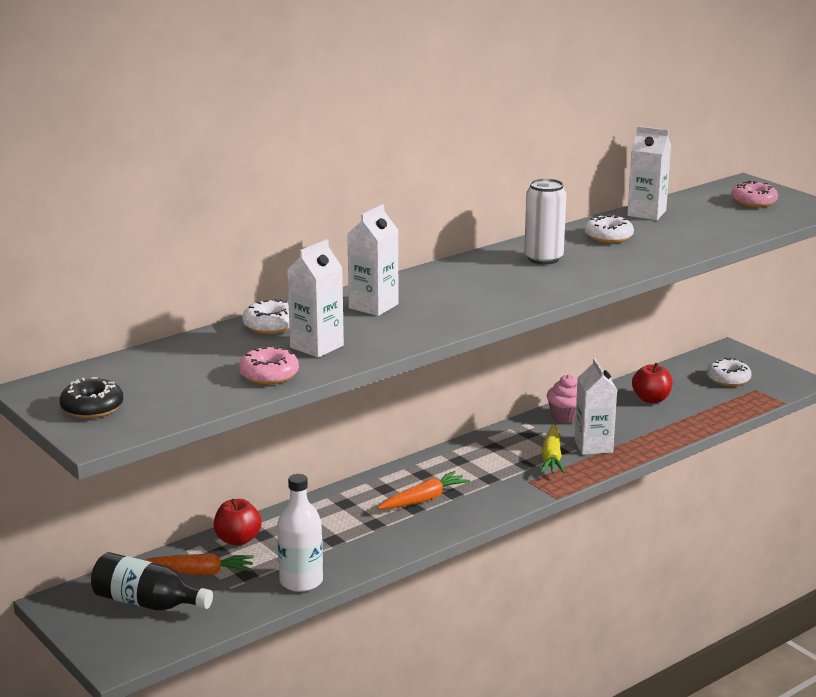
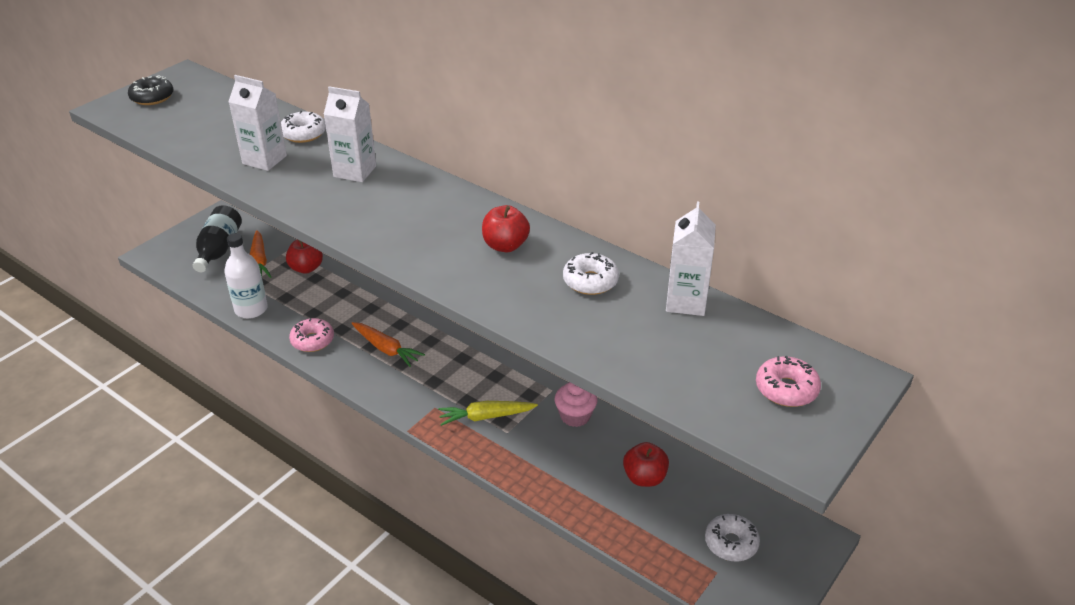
camera: 75 degrees right, 15 degrees up
(269, 375) = (208, 149): pink donut -> pink donut (312, 340)
(543, 258) = (505, 246): white can -> red apple
(593, 446) = (518, 443): white carton -> none

